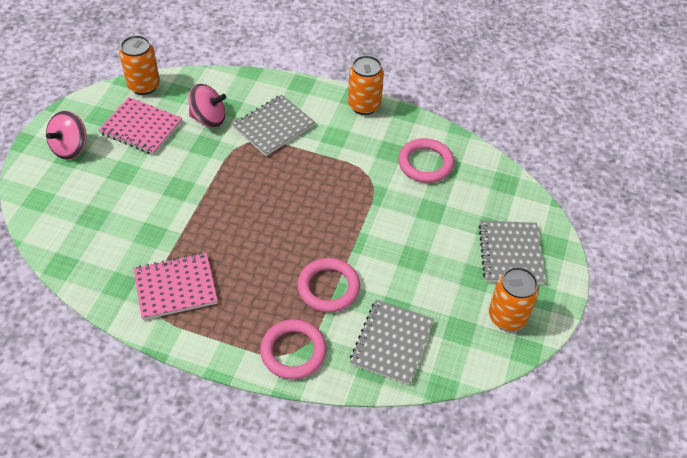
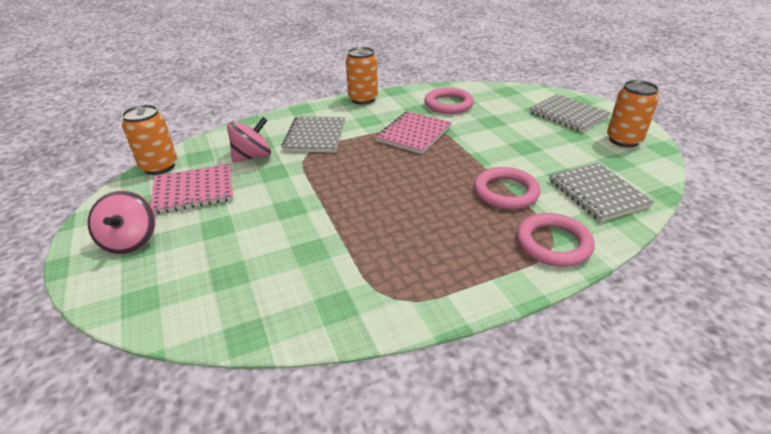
camera: 40 degrees left, 15 degrees down
(175, 287) = (393, 270): pink notebook -> pink notebook (414, 134)

